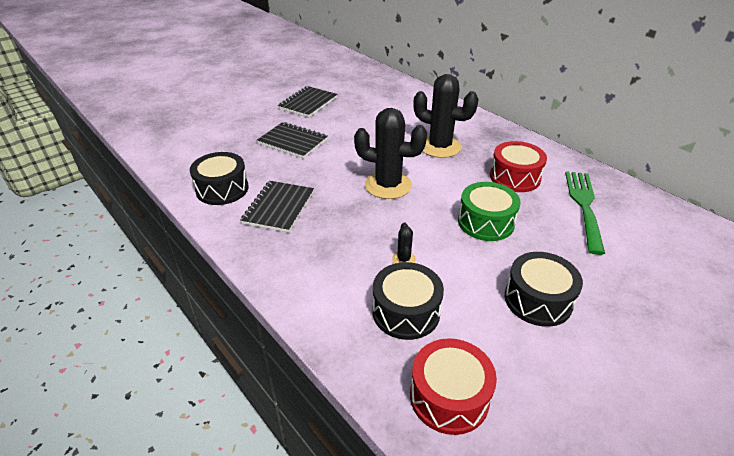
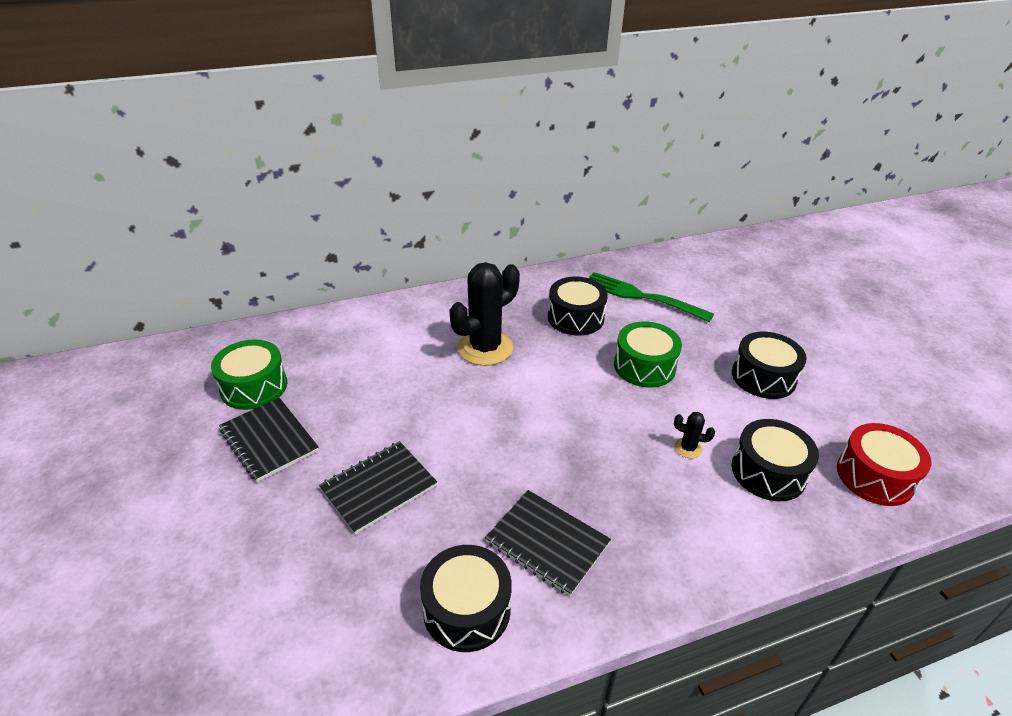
camera: 70 degrees left, 0 degrees up
(343, 87) = (254, 386): none -> green drum
(388, 185) = (545, 418): black cactus -> none
(515, 177) = (575, 317): red drum -> black drum

